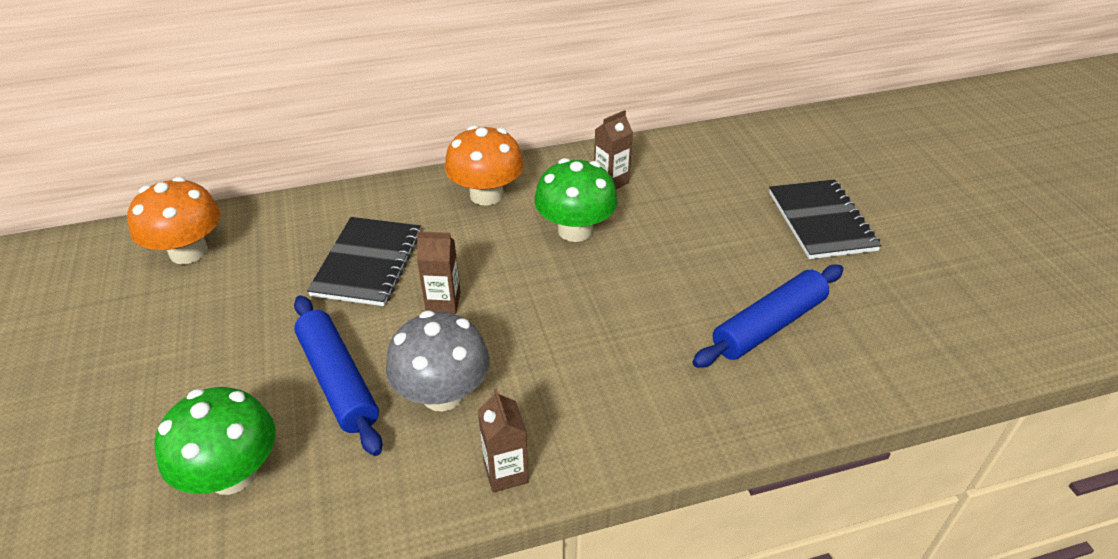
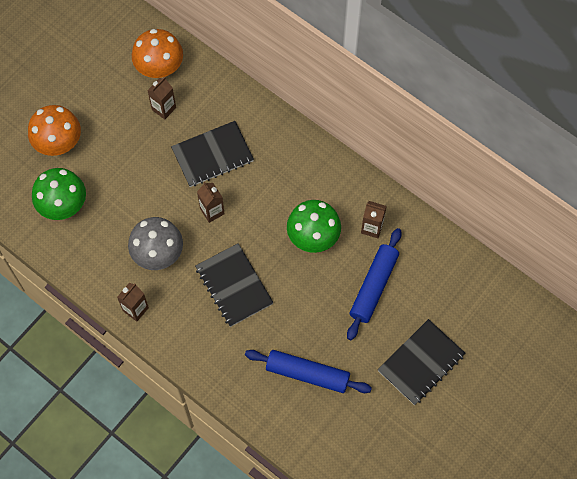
camera: 55 degrees right, 25 degrees up
(246, 276) = (164, 108): none -> brown carton
(338, 381) = (134, 204): blue rolling pin -> blue rolling pin (373, 286)
(486, 195) = (309, 170): orange mushroom -> orange mushroom (58, 142)
(574, 335) = (234, 286): none -> black notebook

